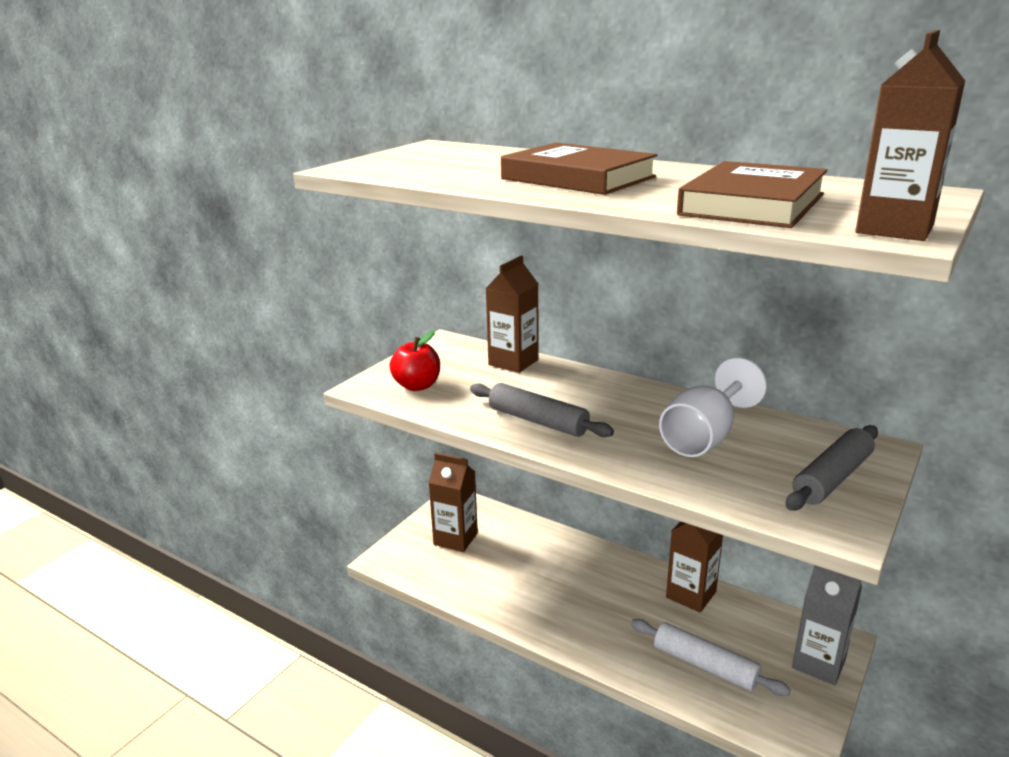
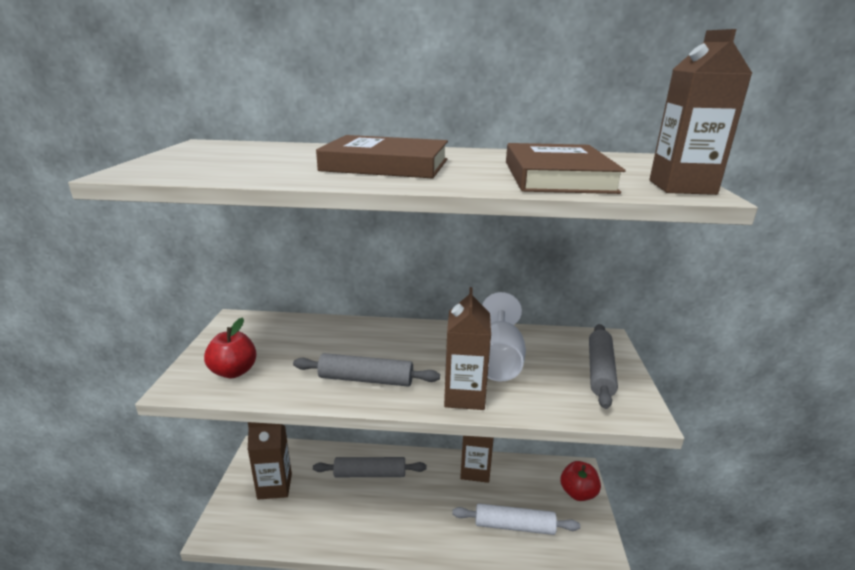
camera: 30 degrees left, 0 degrees up
(513, 362) = (309, 327): brown carton -> brown carton (464, 396)
(561, 558) = (370, 474): none -> grey rolling pin
(819, 663) = (578, 493): grey carton -> red apple

